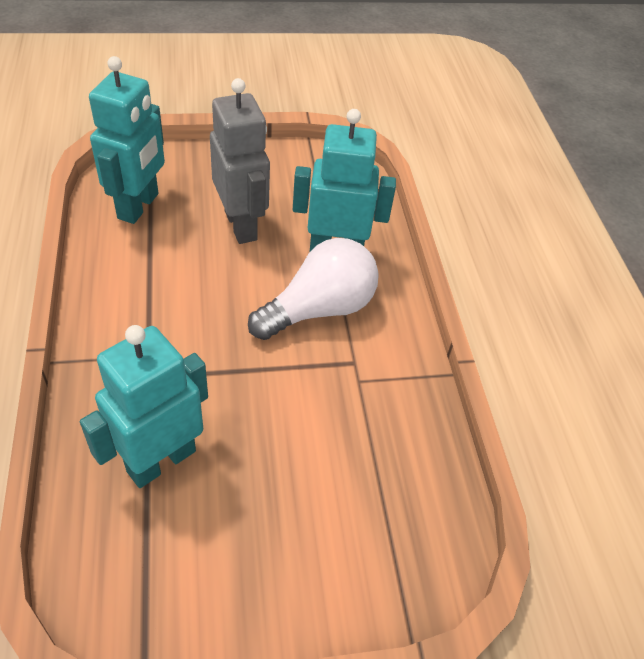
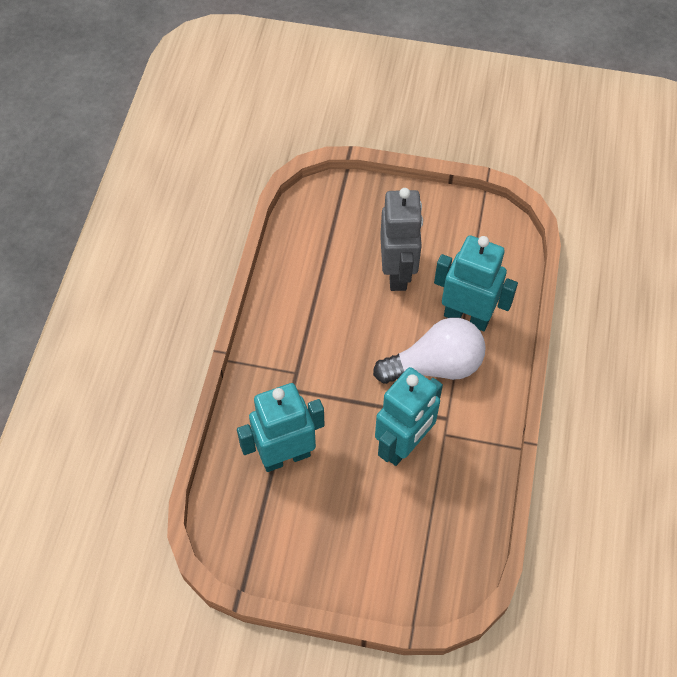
camera: 25 degrees right, 10 degrees up
(139, 206) = (321, 236): turquoise robot -> turquoise robot (403, 445)

